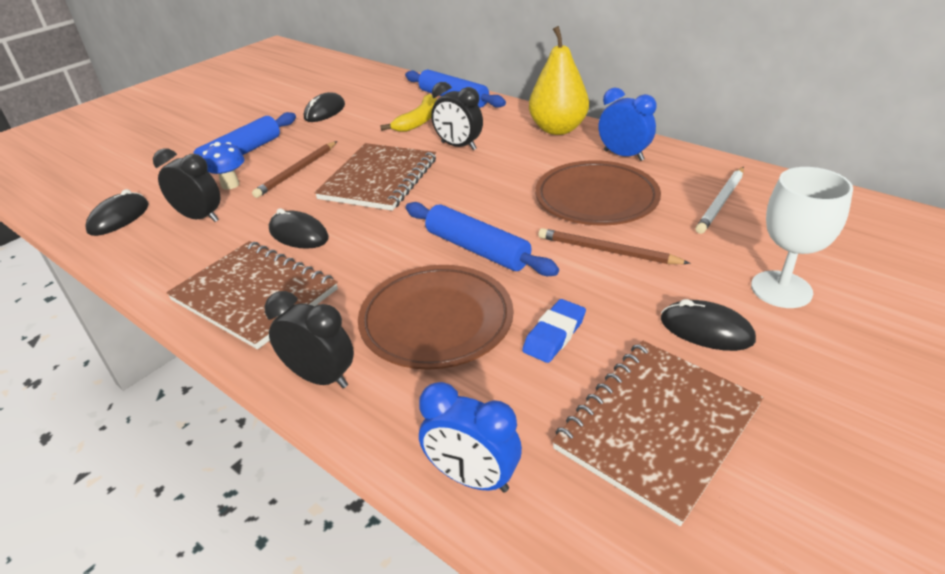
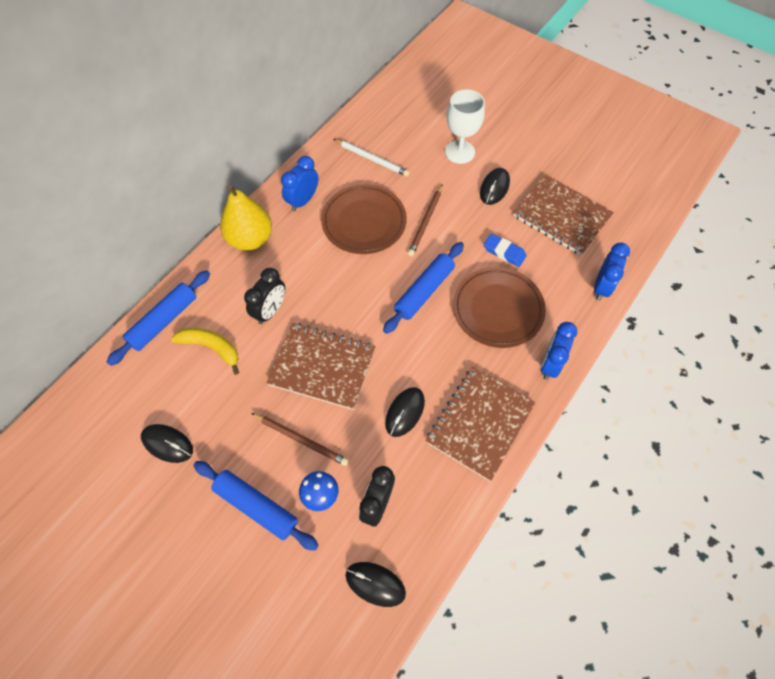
camera: 95 degrees left, 25 degrees up
(321, 377) = (550, 364): black clock -> blue clock

